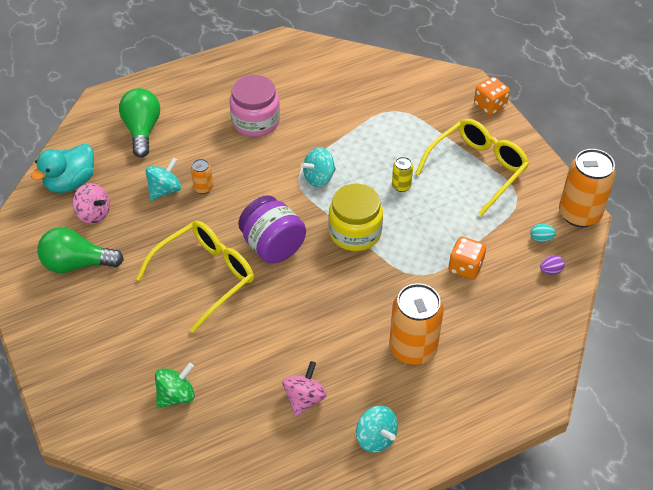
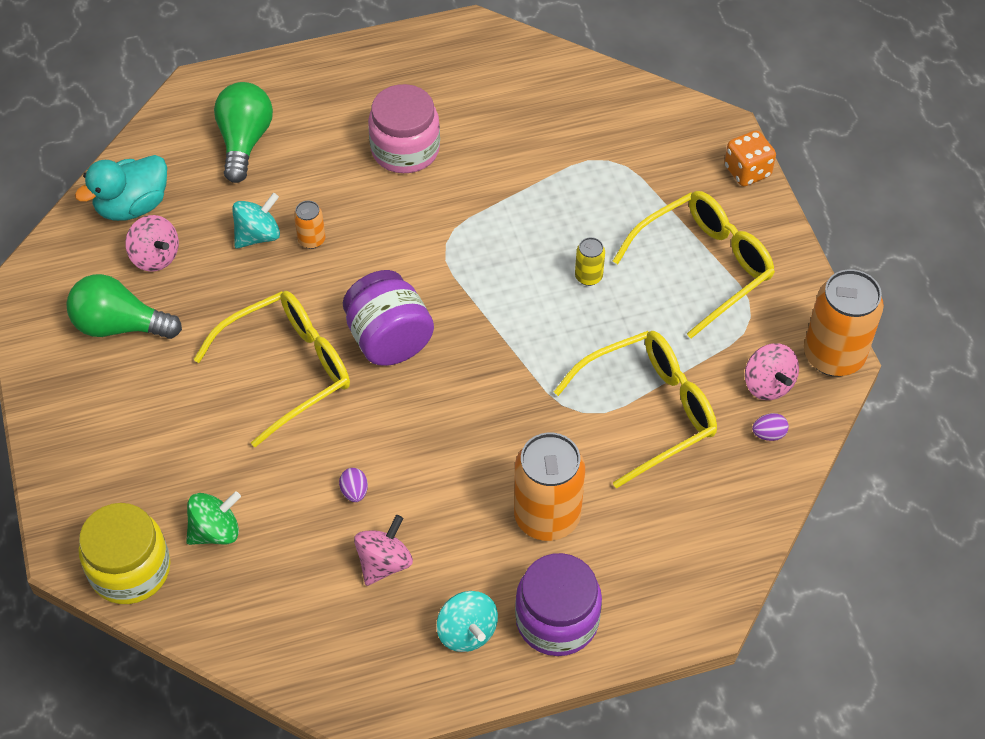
camera: 10 degrees right, 5 degrees up
(272, 352) = (354, 492): none -> purple egg
(319, 178) = (475, 247): turquoise spinning top -> none
(355, 232) = (507, 336): yellow jar -> yellow jar (130, 569)
(438, 419) = (557, 620): none -> purple jar
(465, 267) = (649, 411): orange dice -> yellow glasses
(541, 239) = (768, 384): turquoise egg -> pink spinning top

